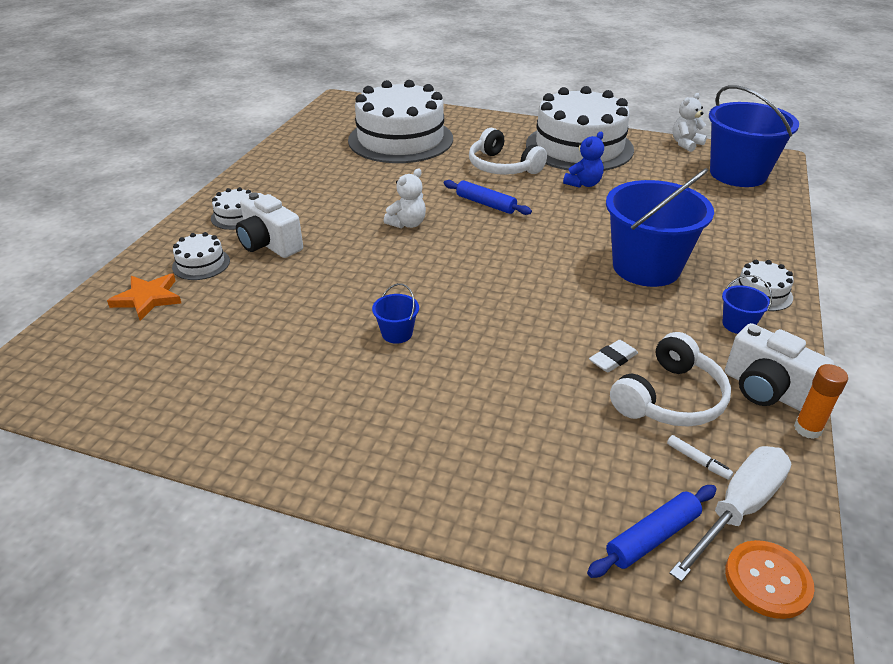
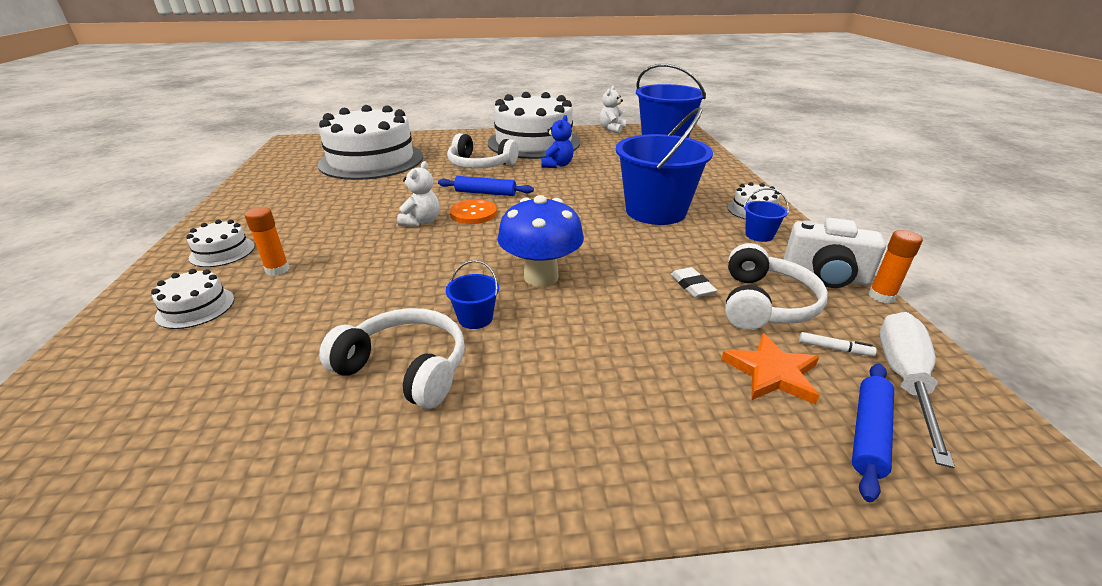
camera: 25 degrees left, 5 degrees down
(148, 298) = (131, 363): orange star -> orange star (772, 373)
(269, 244) = (277, 269): white camera -> orange glue stick
(321, 359) = (405, 368): none -> white headphones
(477, 310) = (541, 277): none -> blue mushroom
(613, 359) = (692, 286): white eraser -> white eraser turned 45 degrees counterclockwise
(767, 580) = (989, 436): orange button -> orange button (473, 213)

